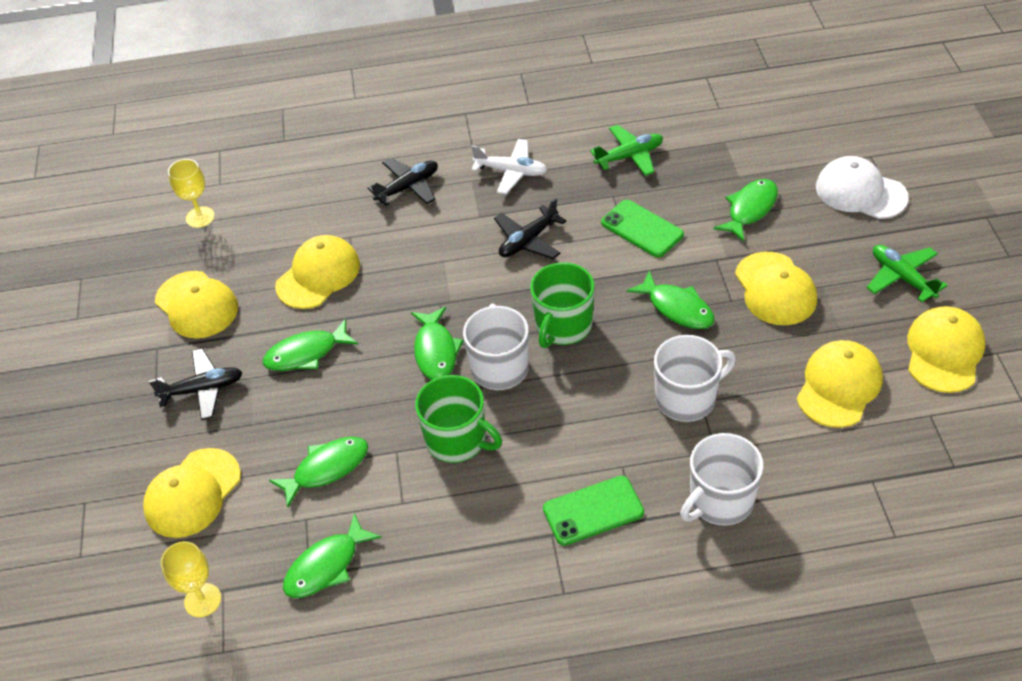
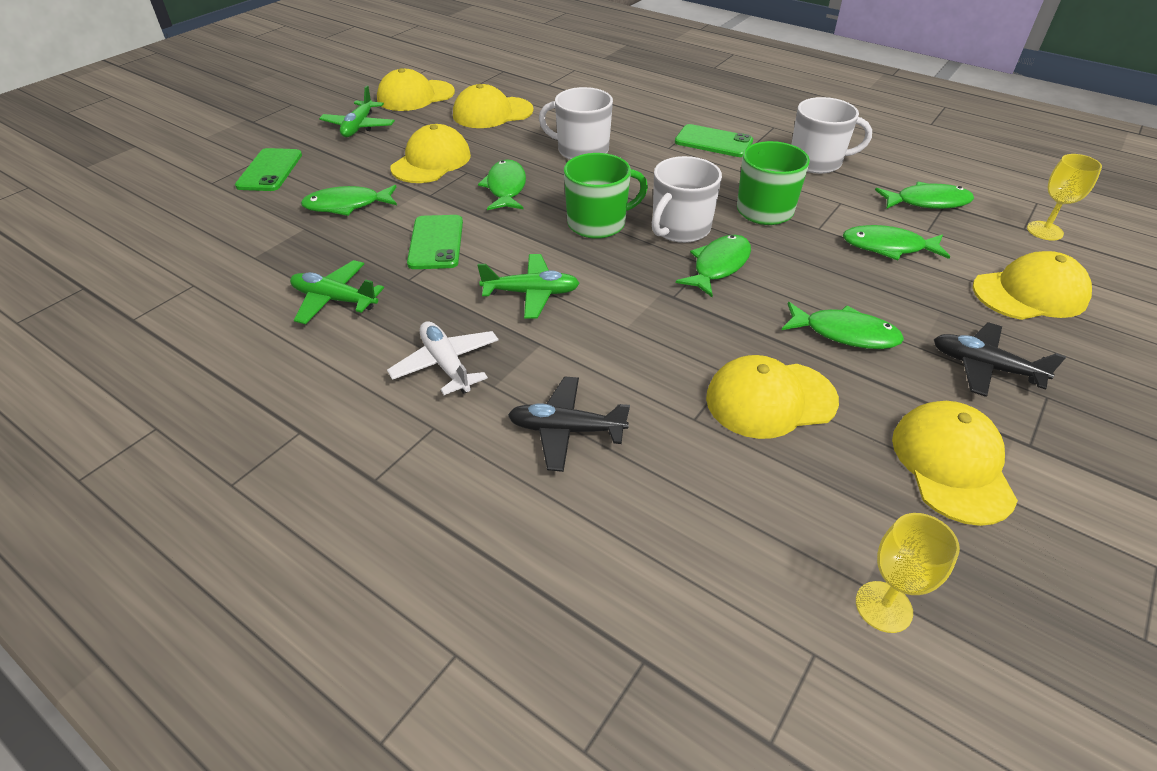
camera: 140 degrees left, 5 degrees down
(528, 241) = (531, 293): black plane -> green plane
(720, 501) = (636, 113): white mug -> white mug (817, 162)
(860, 192) = (270, 170): white cap -> green phone

